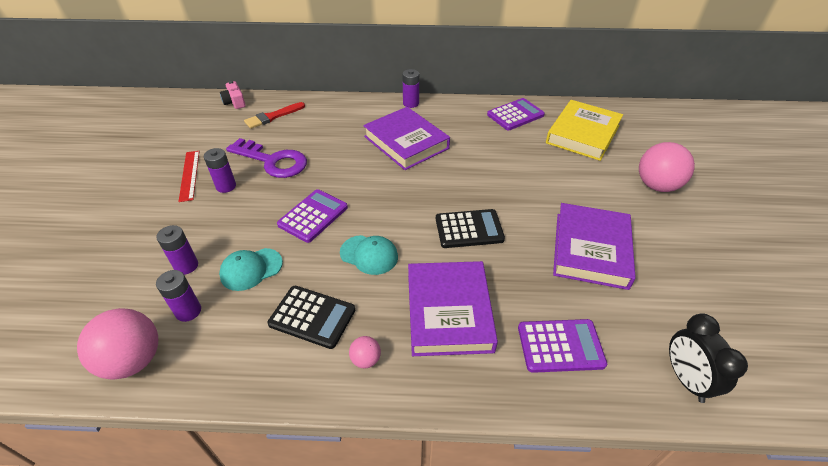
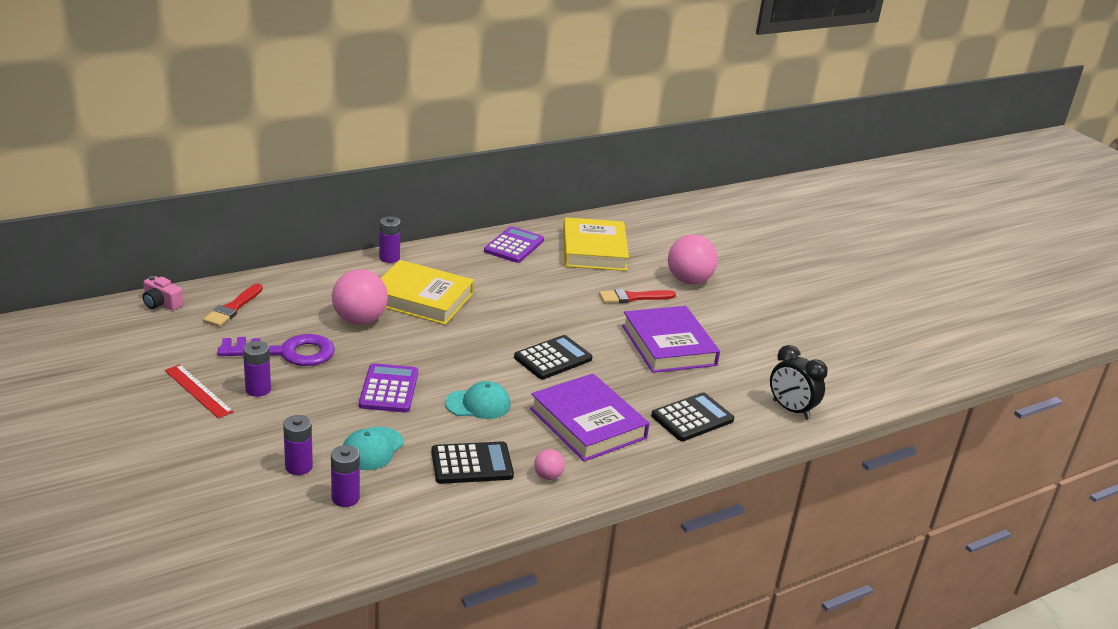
camera: 35 degrees left, 15 degrees down
(133, 360) = (334, 547): pink ball -> pink ball (359, 320)
(406, 142) = (421, 298): purple book -> yellow book
(560, 346) = (692, 418): purple calculator -> black calculator
(588, 188) = (633, 297): none -> red brush

